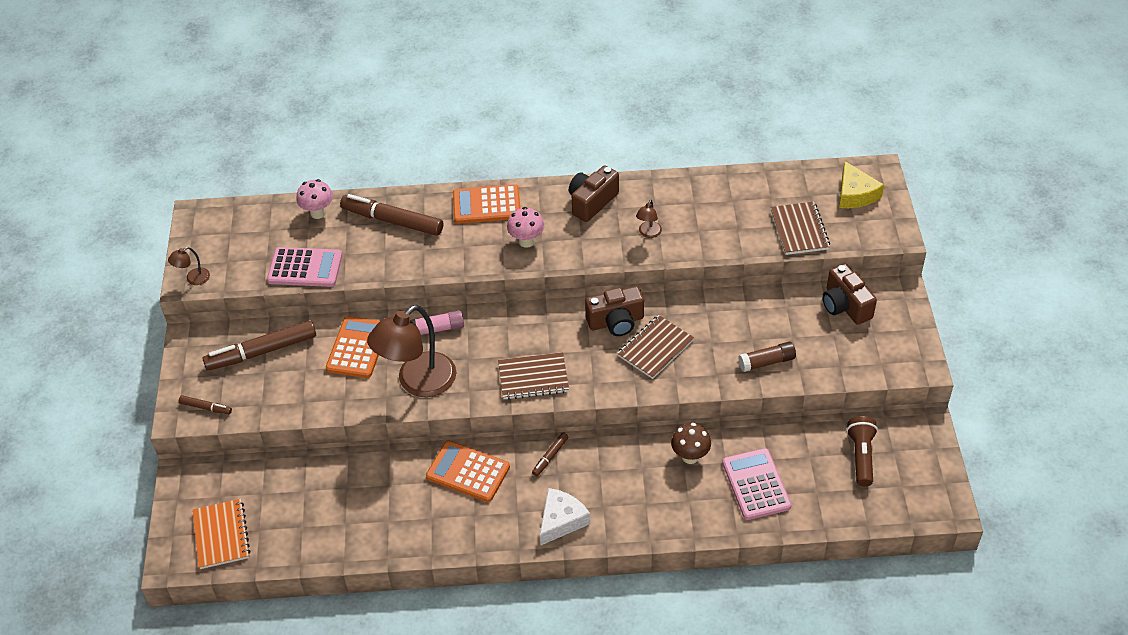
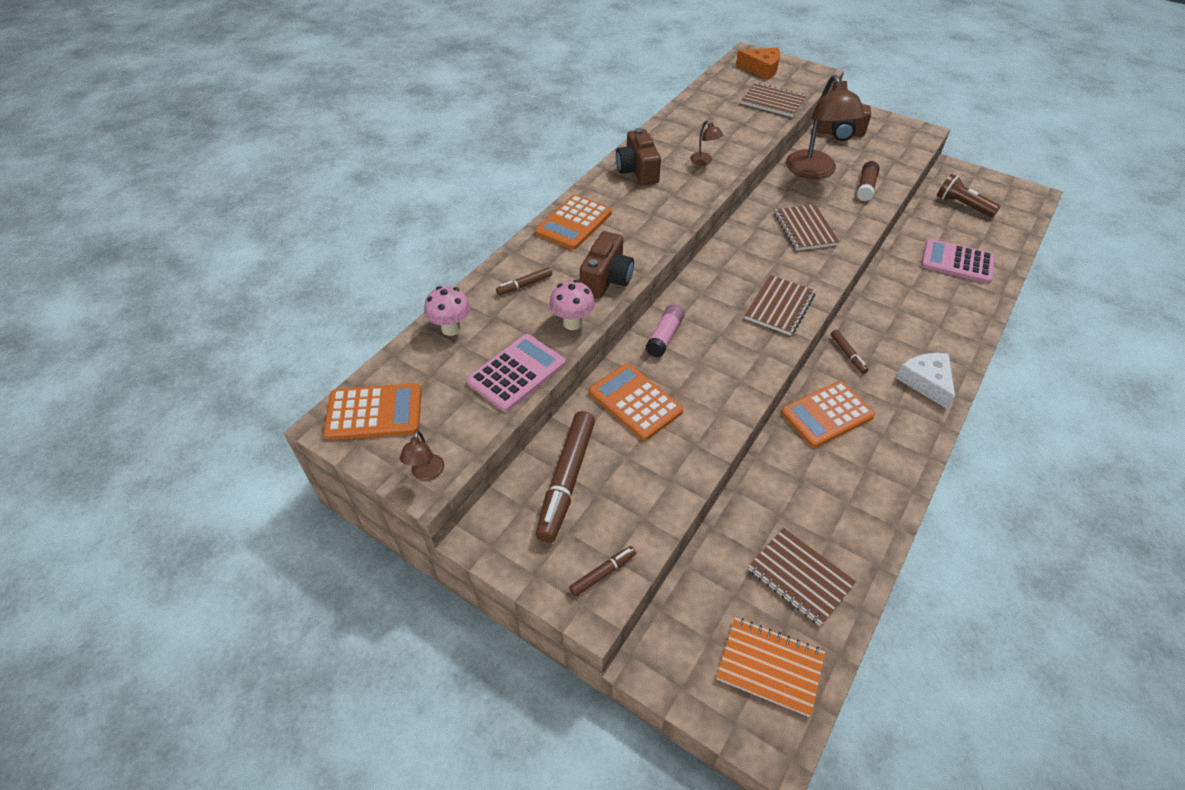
camera: 55 degrees left, 0 degrees up
(219, 226) = (374, 412): none -> orange calculator
(301, 521) = (799, 577): none -> brown notebook
(392, 221) = (524, 285): brown marker -> brown marker, size x0.48
(417, 382) = (720, 381): brown lamp -> brown lamp (814, 172)
(526, 241) = (643, 221): pink mushroom -> pink mushroom (572, 323)
(616, 322) = (757, 235): brown camera -> brown camera (606, 279)
(690, 456) = (905, 280): brown mushroom -> none
(855, 194) = (761, 69): yellow cheese -> orange cheese

